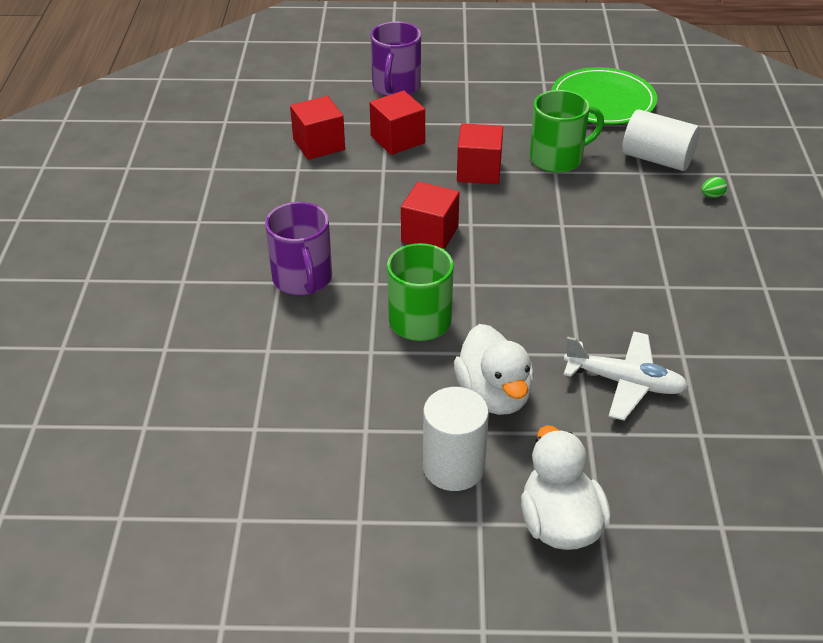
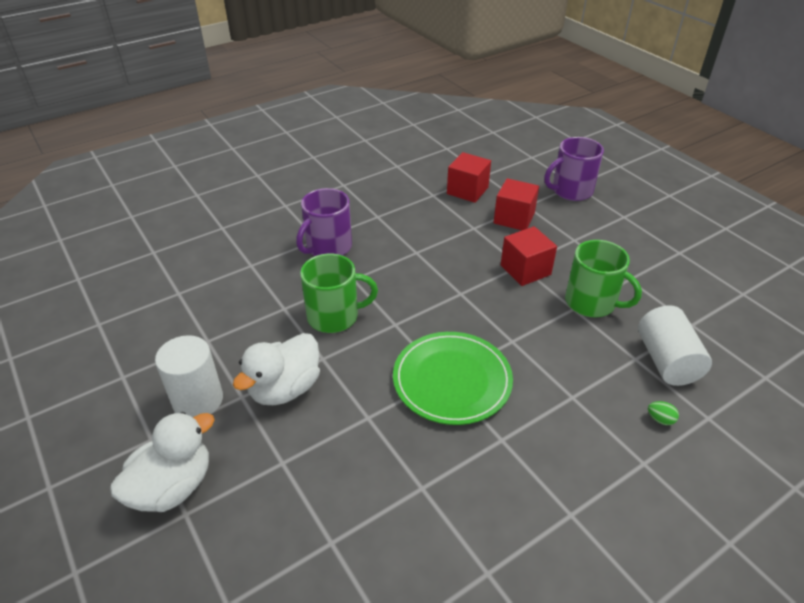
camera: 55 degrees right, 0 degrees up
(429, 234) = (428, 279): red cube -> none
(603, 101) = (701, 294): green plate -> green plate (452, 380)
(624, 382) = (356, 461): white plane -> none

